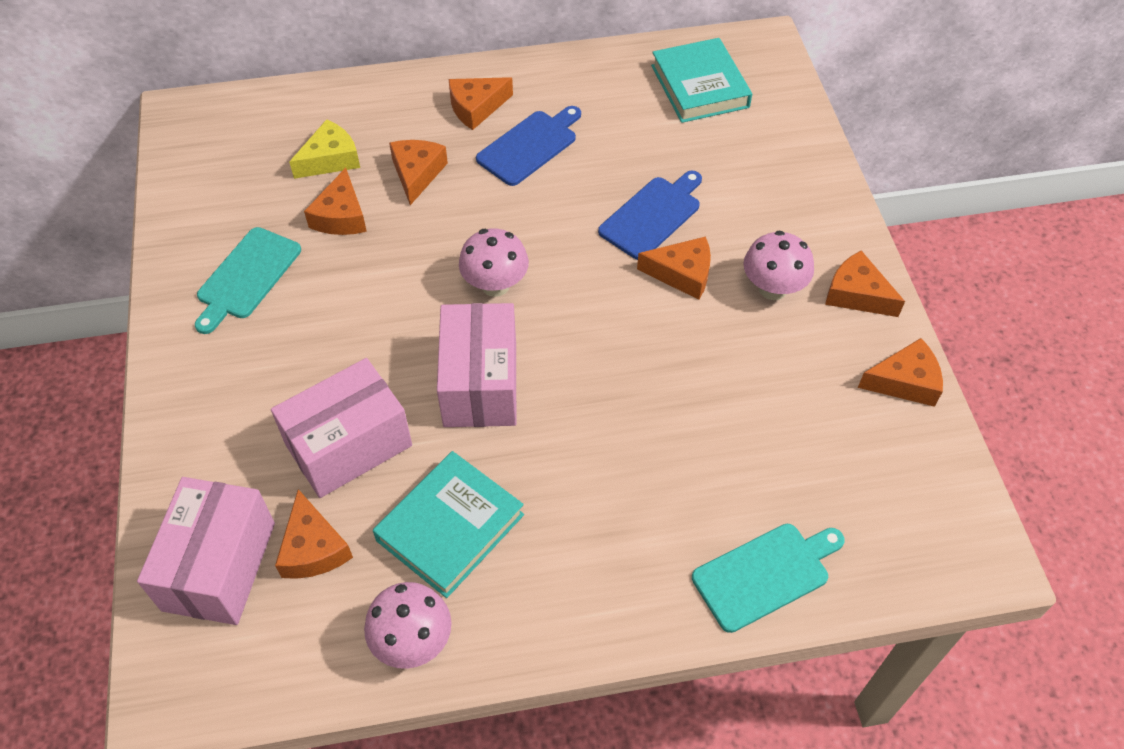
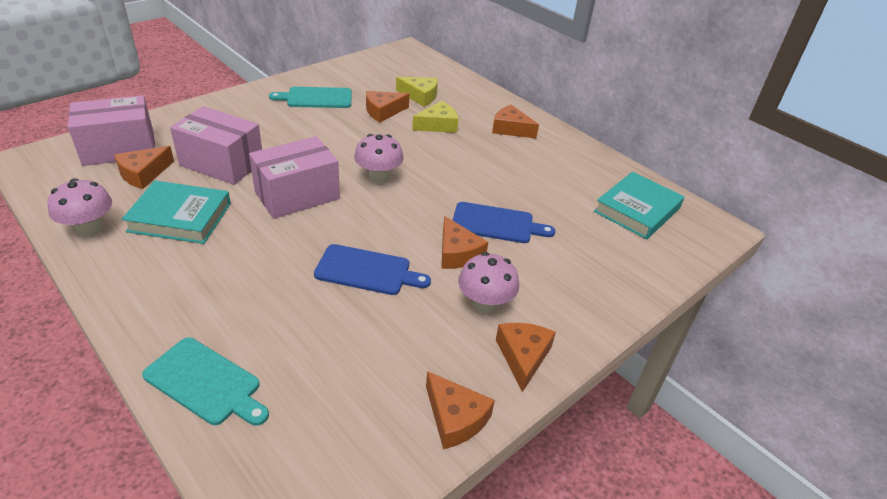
camera: 55 degrees right, 15 degrees down
(417, 174) = (438, 125): orange cheese -> yellow cheese
(530, 146) = (502, 156): blue cutting board -> blue cutting board (367, 271)

